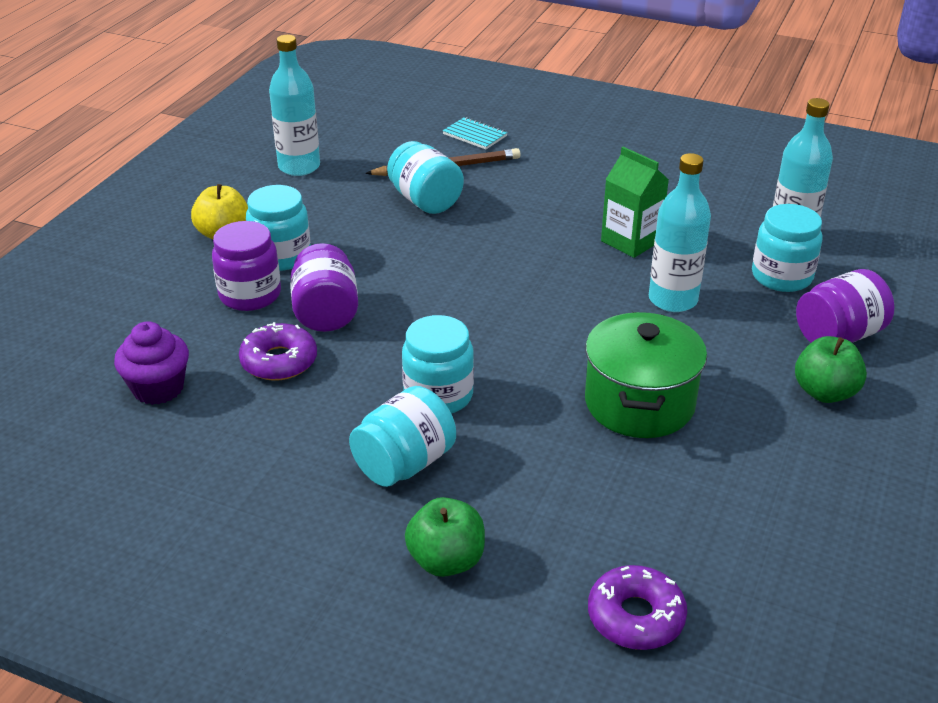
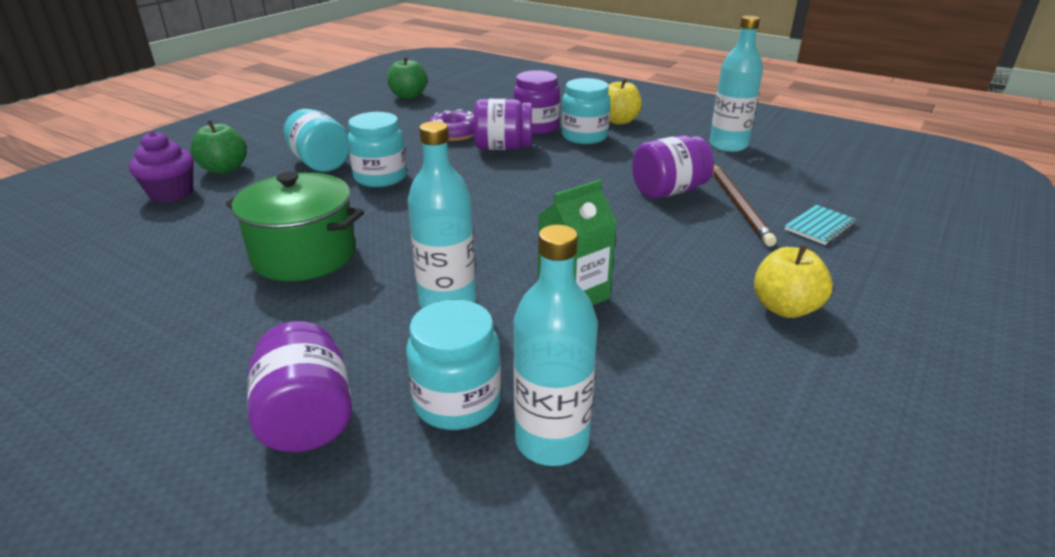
camera: 100 degrees right, 5 degrees down
(158, 388) = (447, 106): purple cupcake -> purple cupcake (171, 193)
(425, 201) = (668, 191): turquoise jar -> purple jar
(605, 157) = (785, 308): none -> yellow apple
(635, 617) = (104, 220): purple donut -> none
(824, 392) = (222, 373): green apple -> green apple (408, 96)

